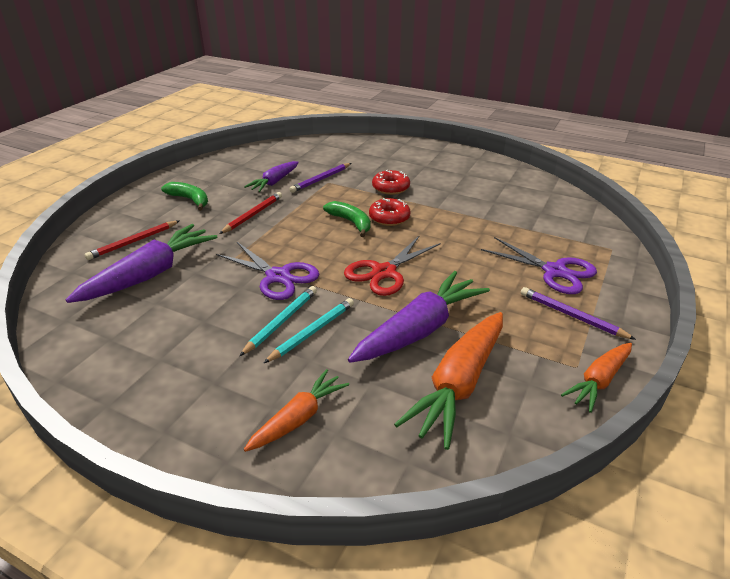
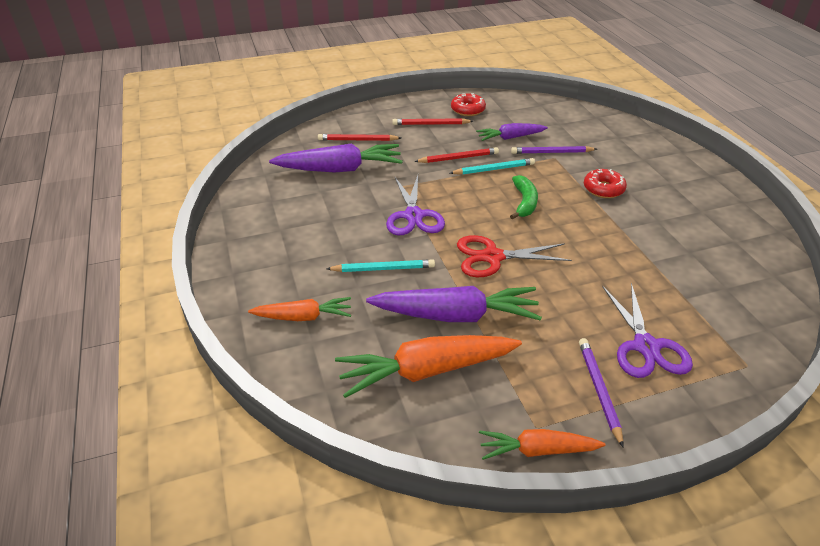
camera: 45 degrees right, 5 degrees up
(190, 200) = (430, 124): green banana -> red pencil
(281, 321) = (374, 249): turquoise pencil -> turquoise pencil (494, 169)
(389, 218) = (562, 215): red donut -> red donut (467, 110)

